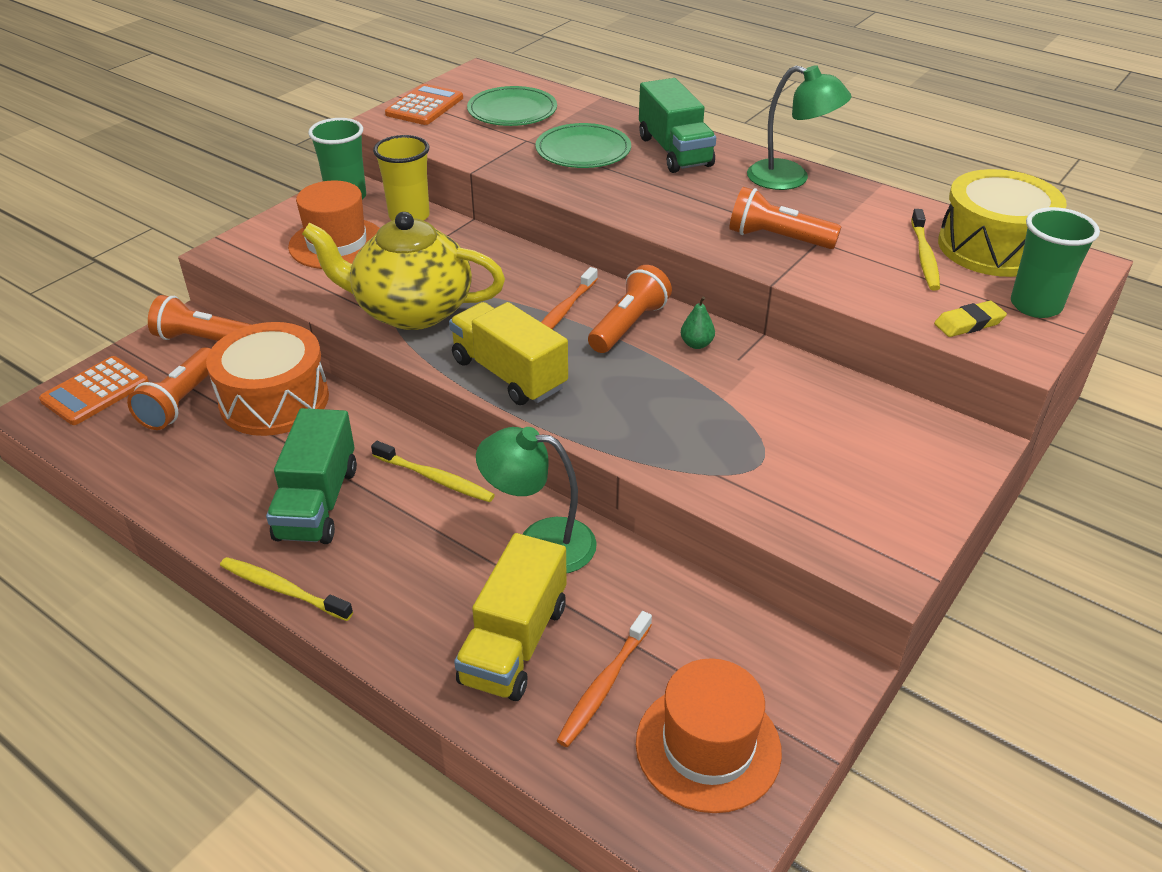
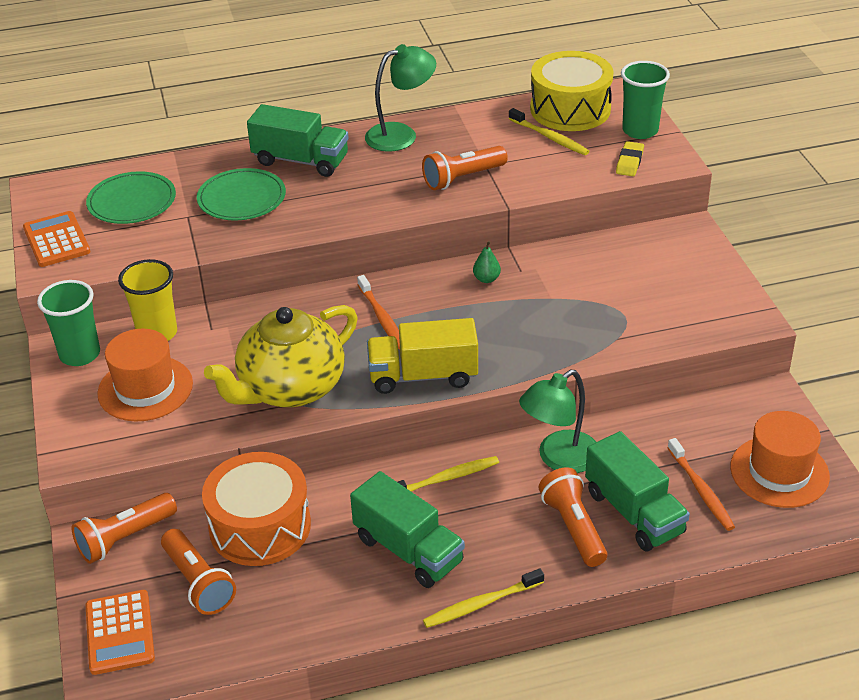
camera: 50 degrees left, 0 degrees up
(514, 643) = (634, 512): yellow truck -> green truck
(629, 325) = (432, 296): orange flashlight -> orange flashlight (573, 527)

